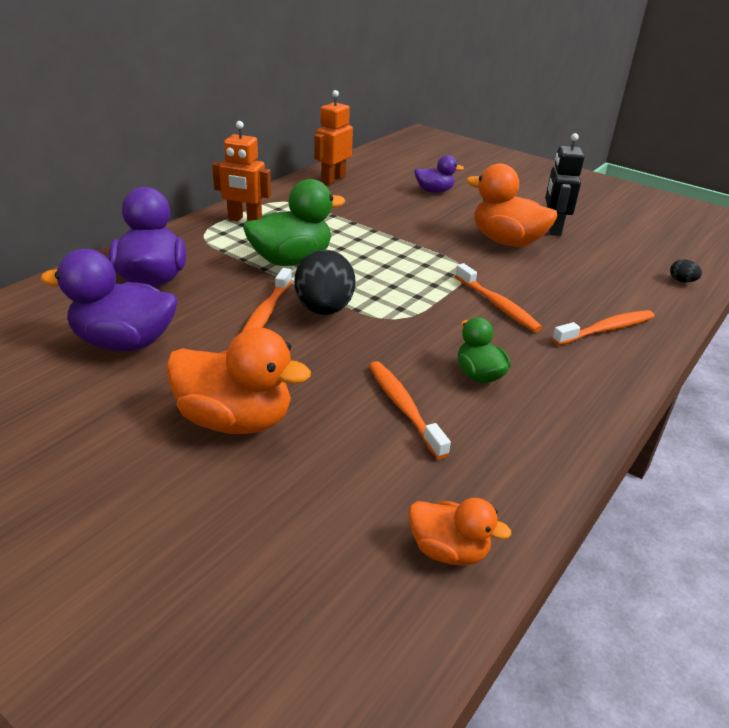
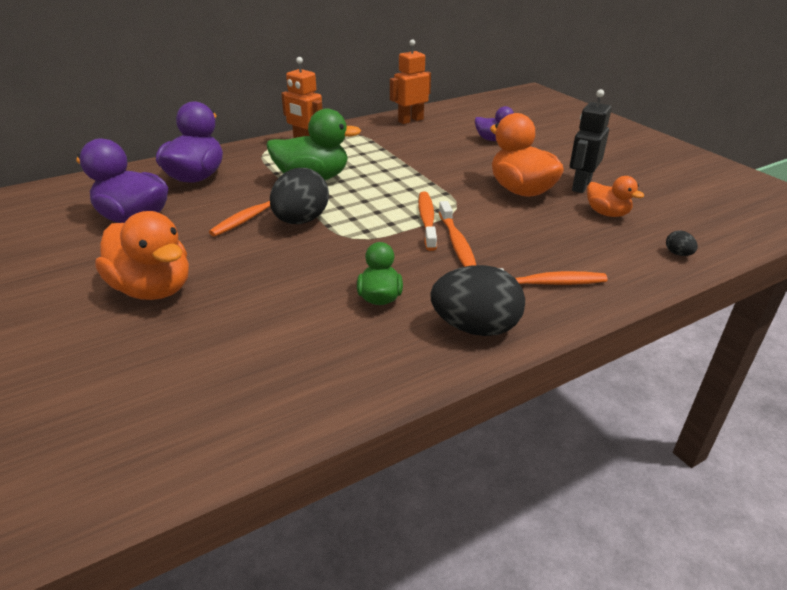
camera: 25 degrees right, 0 degrees up
(403, 407) = (288, 309): orange toothbrush -> orange toothbrush (427, 220)
(448, 550) = (211, 430): orange duck -> orange duck (607, 213)
(587, 384) = (475, 327): none -> black egg

